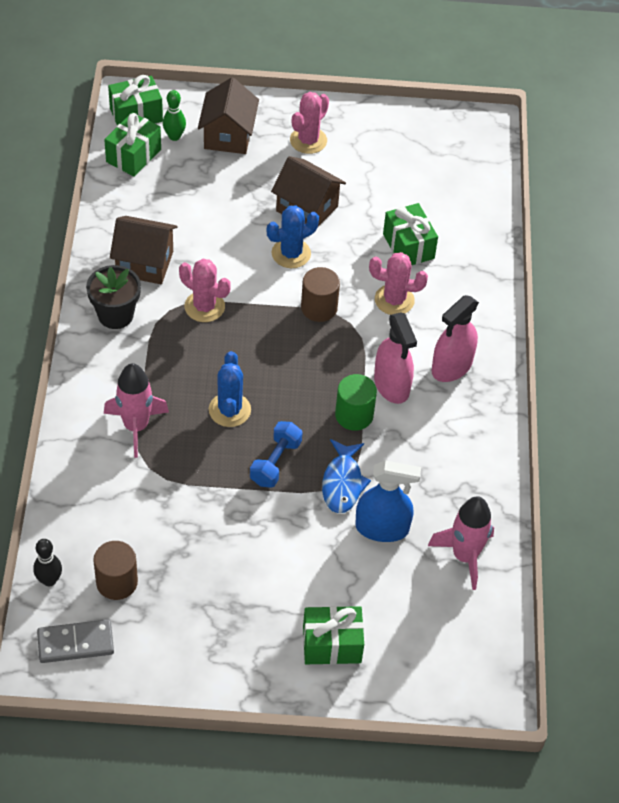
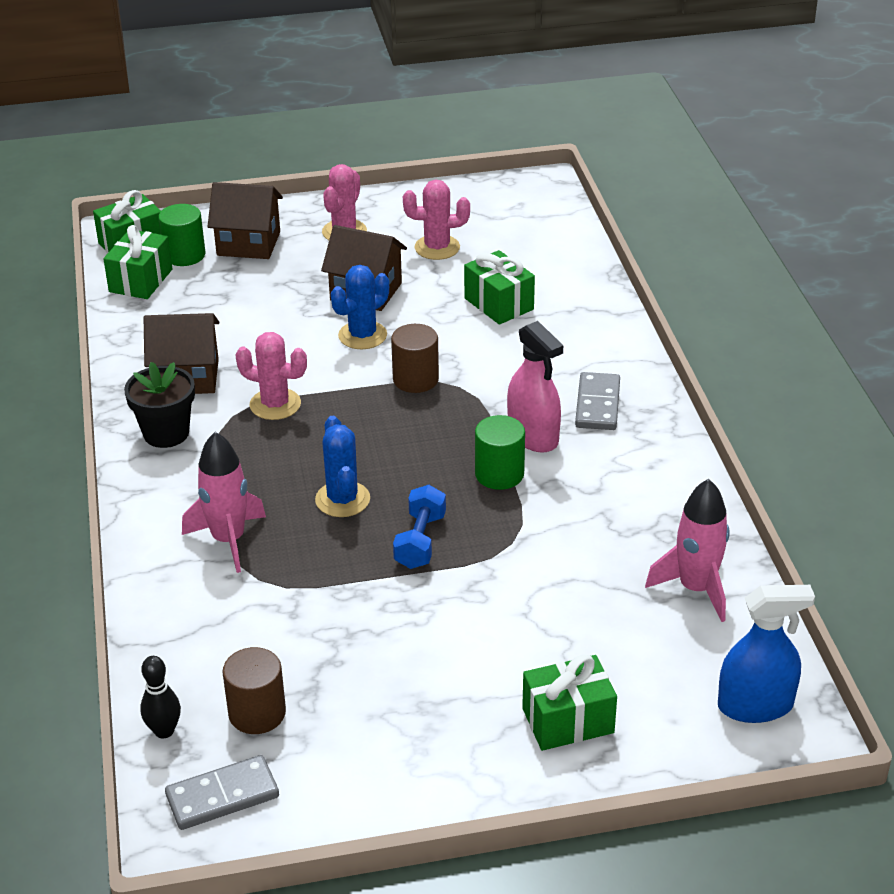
camera: 10 degrees left, 15 degrees down
(174, 136) = (184, 255): green bowling pin -> green cylinder
(228, 136) = (248, 243): brown house -> brown house turned 75 degrees counterclockwise
(342, 483) = (513, 545): blue fish -> none
(382, 528) = (580, 581): blue spray bottle -> blue spray bottle (755, 705)
(394, 300) = (502, 355): pink cactus -> pink cactus (437, 248)
(451, 366) = (597, 404): pink spray bottle -> grey domino

